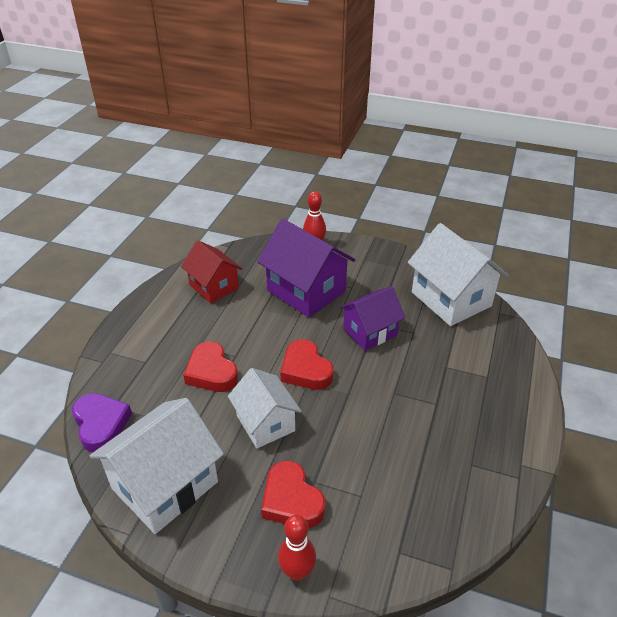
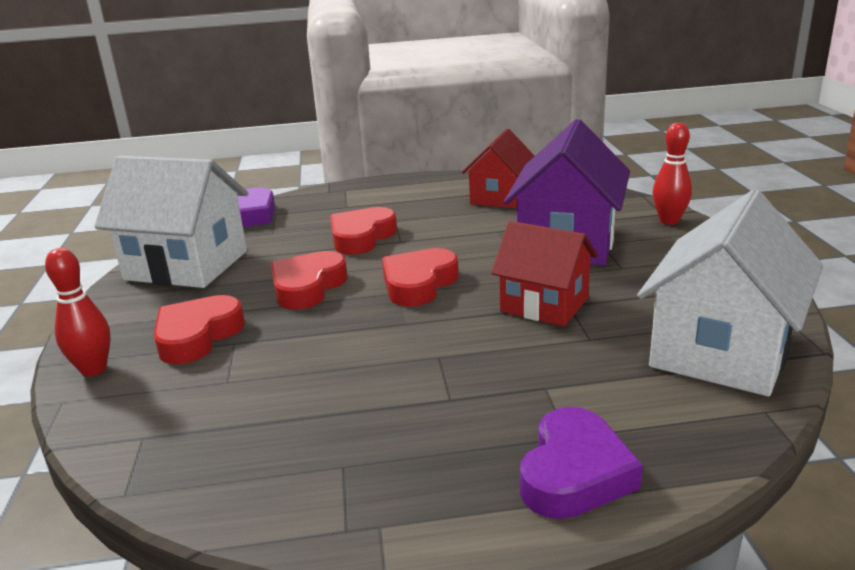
camera: 65 degrees right, 15 degrees down
(265, 423) = (307, 287): white house -> red heart
(370, 332) = (544, 305): purple house -> red house
(514, 386) = (574, 473): none -> purple heart

